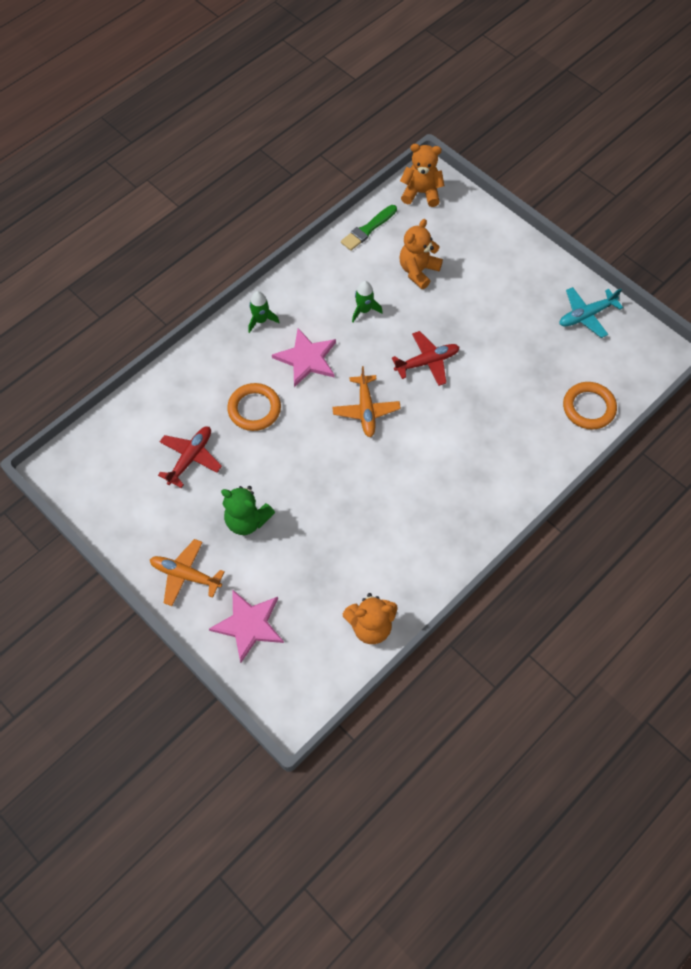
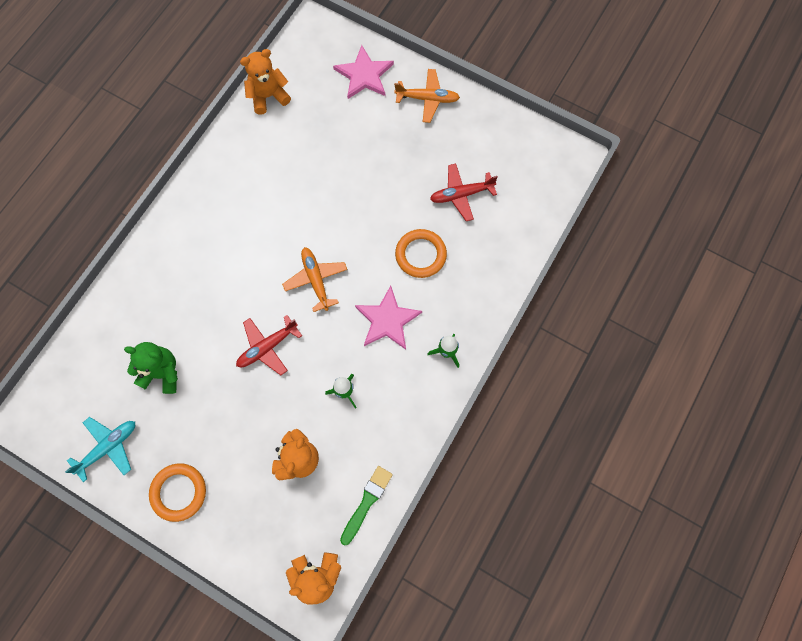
camera: 165 degrees right, 10 degrees up
(190, 458) = (461, 194): red plane -> red plane turned 60 degrees clockwise
(247, 520) = (393, 153): green teddy bear -> green teddy bear (162, 372)
(588, 407) = (101, 337): orange ring -> orange ring (179, 492)

